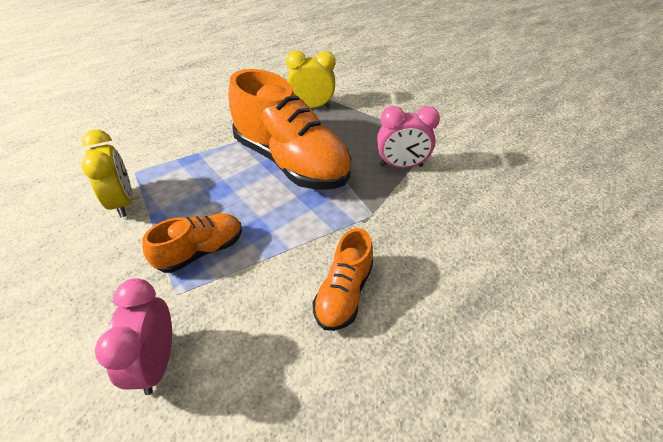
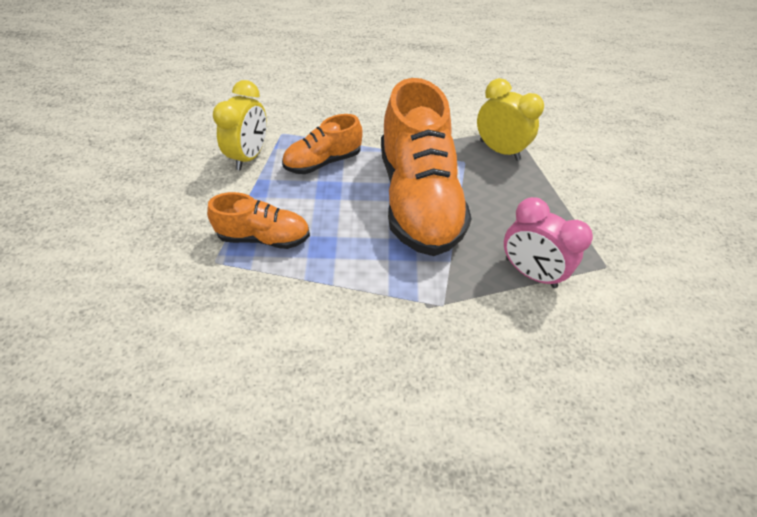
camera: 40 degrees right, 5 degrees up
(156, 362) = (155, 306): pink clock -> none
(343, 293) = (336, 360): orange shoe -> orange shoe (323, 161)

